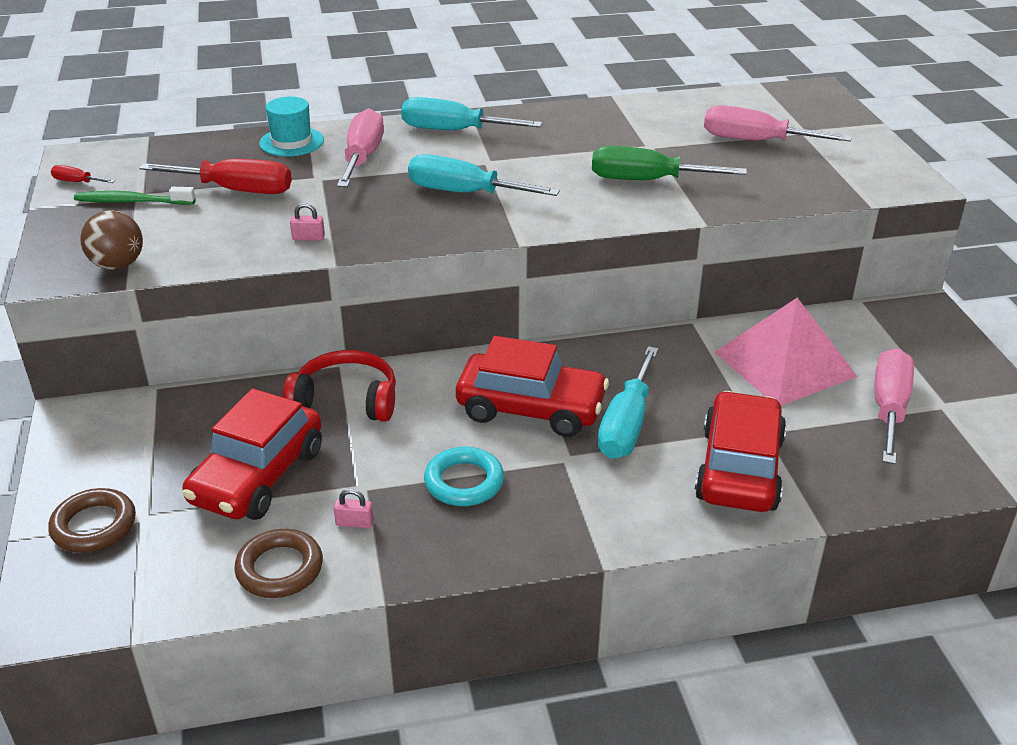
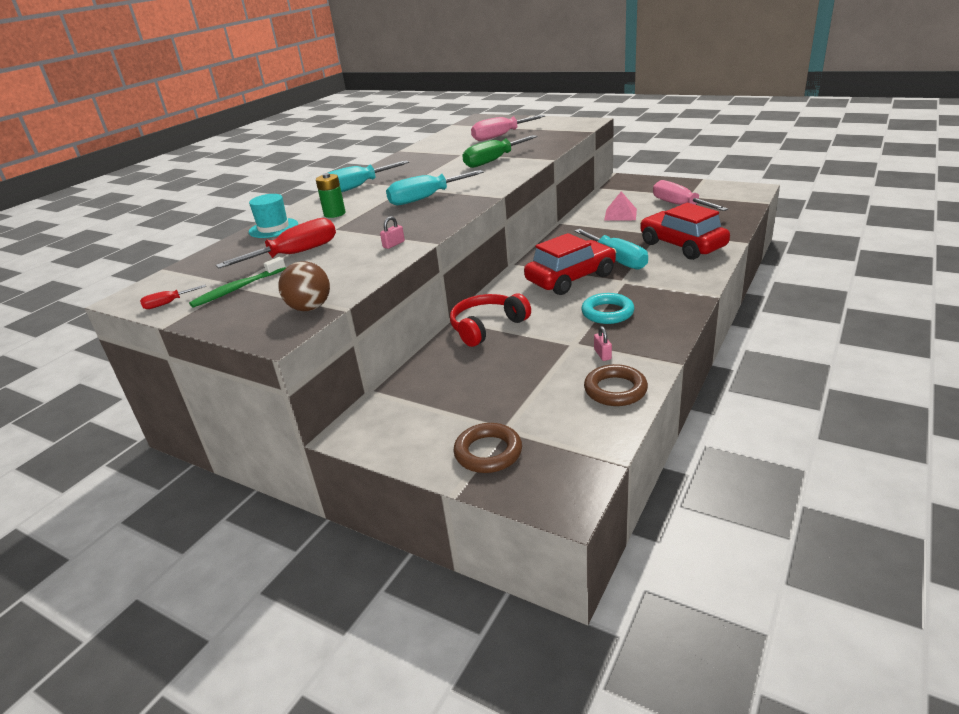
camera: 45 degrees left, 5 degrees down
(258, 476) = (518, 375): red car -> none
(354, 523) = (602, 354): pink padlock -> pink padlock turned 60 degrees counterclockwise
(362, 157) = (334, 214): pink screwdriver -> green battery
(785, 364) = (620, 214): pink pyramid -> pink pyramid, size x0.54

